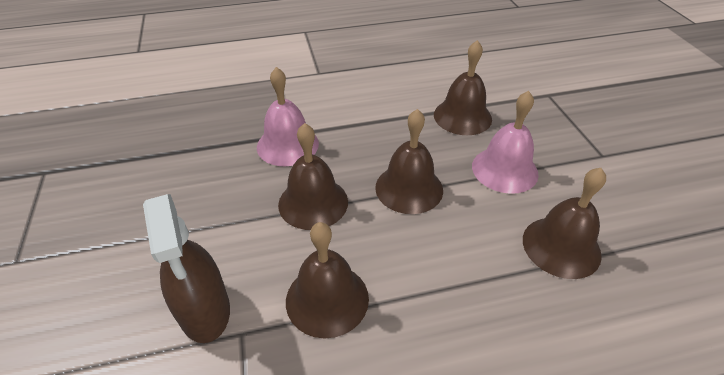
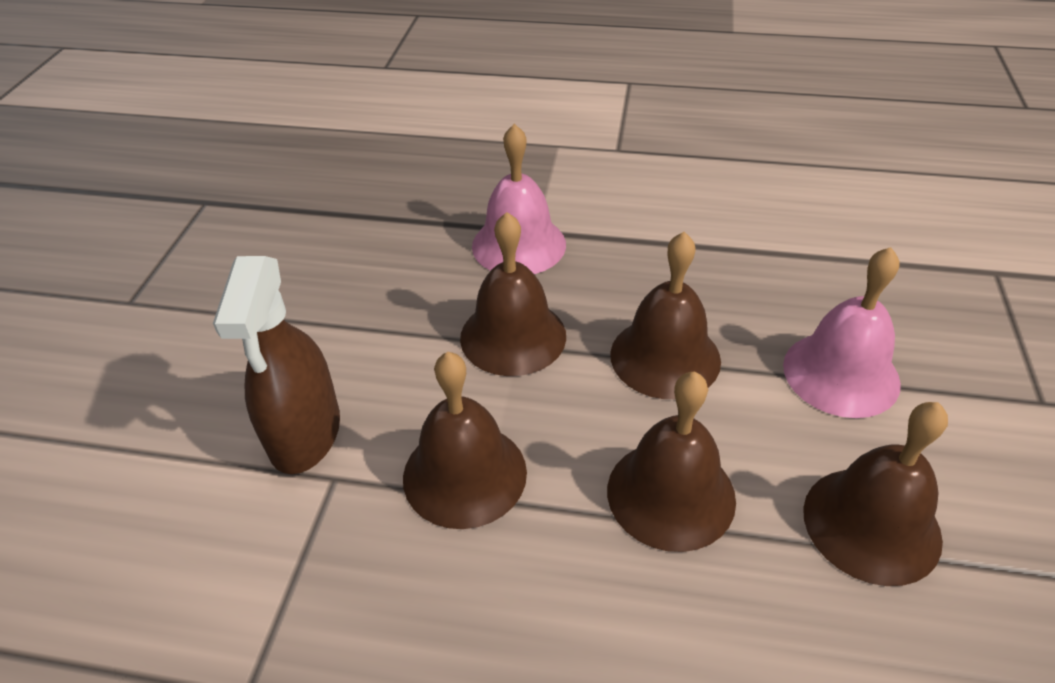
camera: 25 degrees right, 0 degrees up
(462, 116) = (814, 270): brown bell -> brown bell (671, 494)

